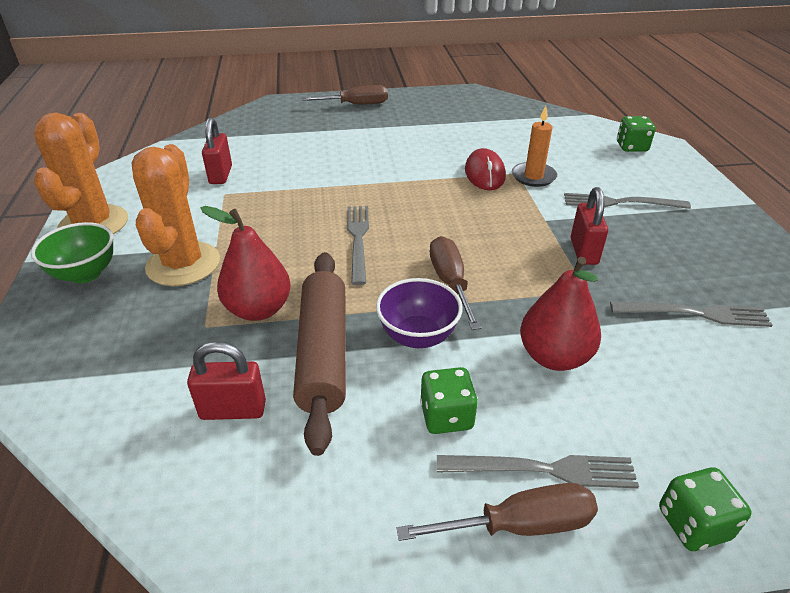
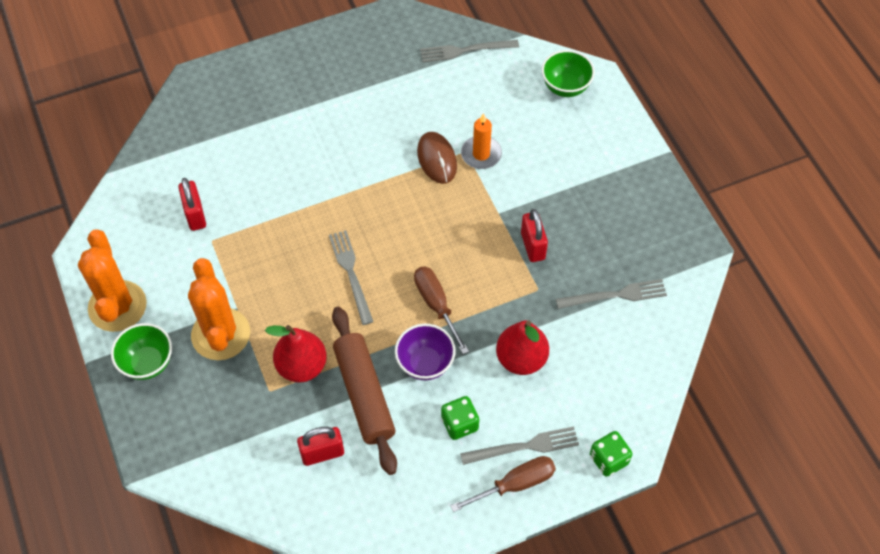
camera: 15 degrees left, 20 degrees up
(356, 105) = (281, 67): brown screwdriver -> none
(484, 173) = (437, 159): red mouse -> brown mouse
(620, 202) = (558, 176): grey fork -> grey fork (465, 50)
(631, 147) = (565, 87): green dice -> green bowl

